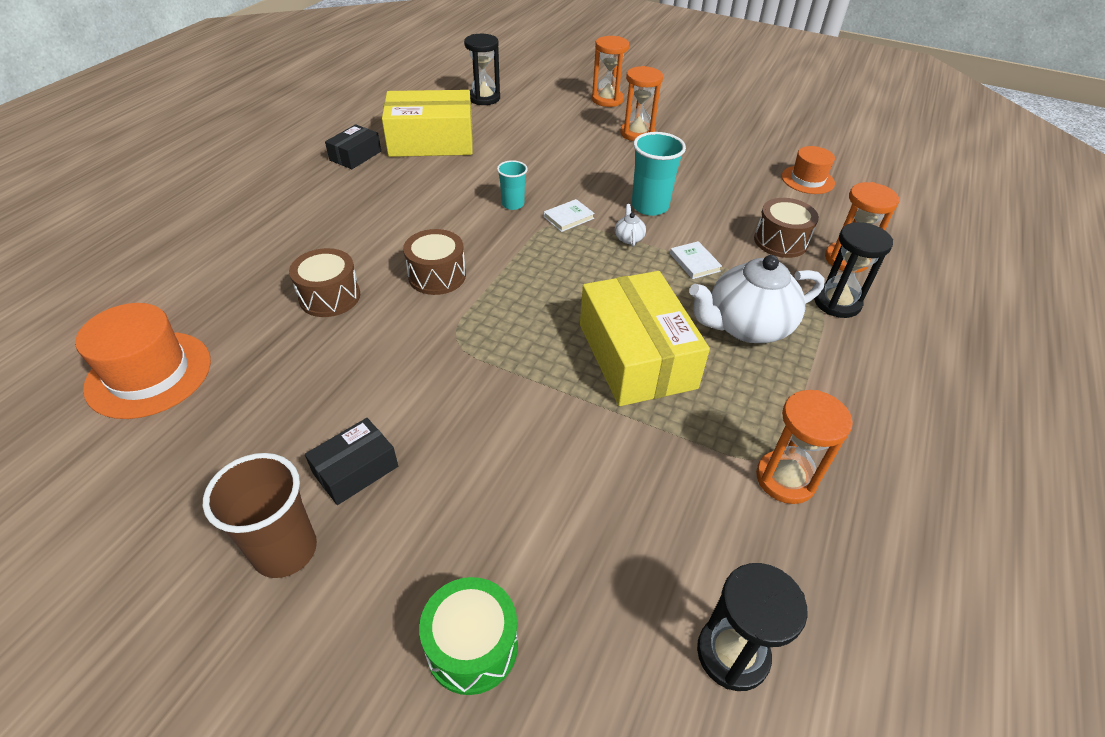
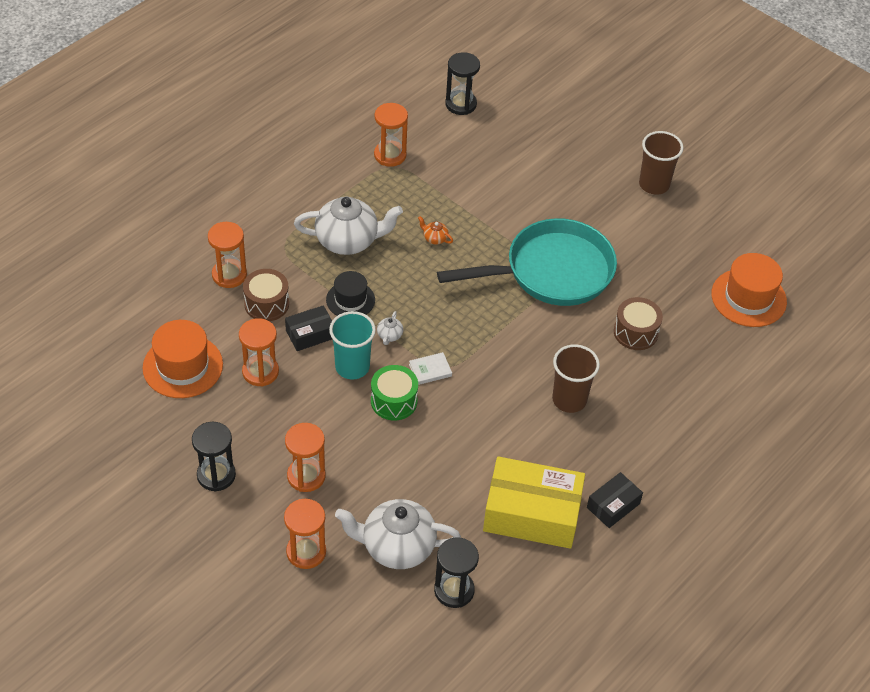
camera: 165 degrees left, 5 degrees up
(355, 470) = (619, 212): black box -> black box (310, 334)
(408, 219) = (569, 400): none -> brown cup
(437, 276) = (554, 333): brown drum -> none
(455, 347) = (551, 272): none -> turquoise pan
(472, 646) = (571, 132): green drum -> green drum (394, 401)
(513, 204) = (473, 398): turquoise cup -> none
(539, 111) = (397, 547): none -> white teapot
(636, 355) = (434, 238): yellow box -> orange teapot
(694, 262) = (350, 300): white book -> black hat
(734, 188) = (260, 372): none -> orange hourglass
(807, 180) = (183, 366): orange hat -> orange hat, size x1.56
(837, 303) = (270, 243): black hourglass -> black hourglass (216, 475)

